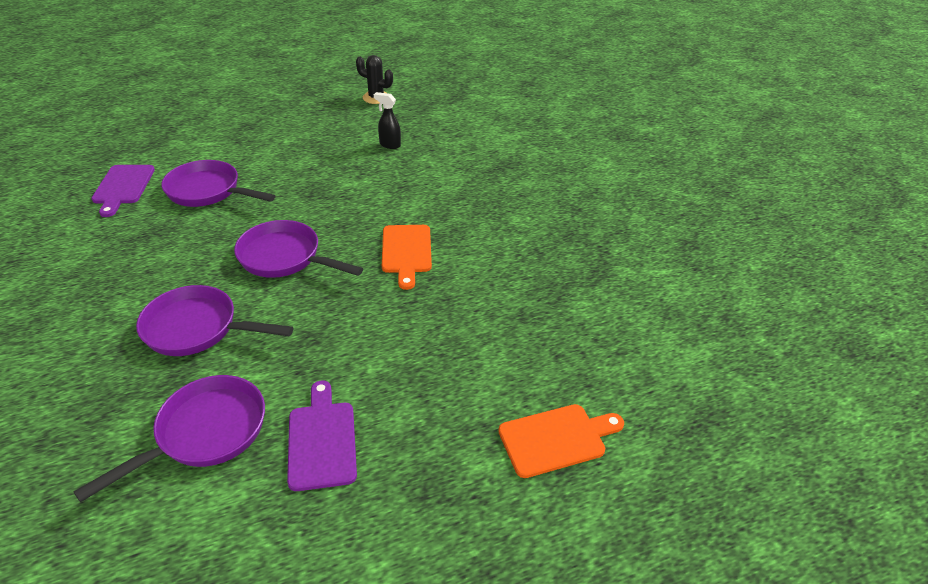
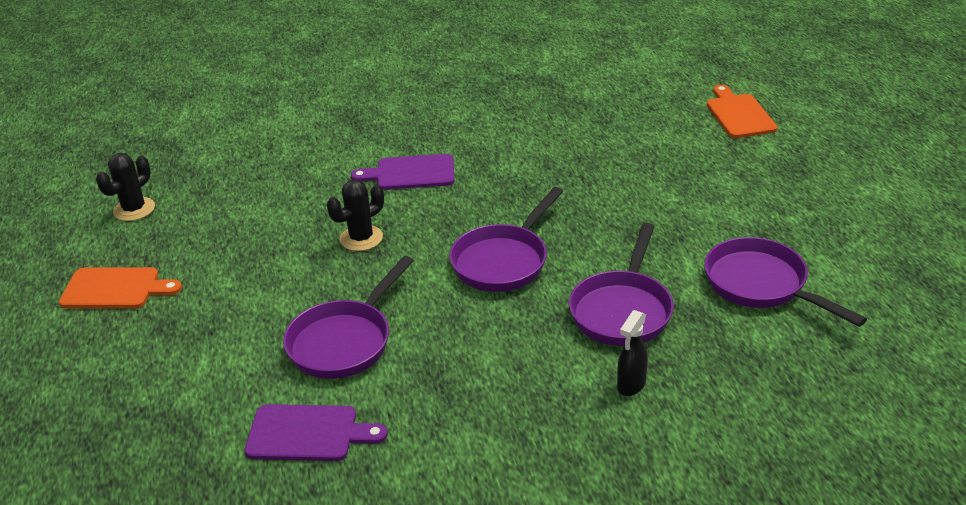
camera: 80 degrees left, 5 degrees down
(322, 440) = (758, 220): purple cutting board -> purple cutting board (411, 173)
(329, 186) = (361, 238): none -> black cactus
(389, 145) = (275, 195): black spray bottle -> black spray bottle (631, 385)
(406, 252) = (503, 181): orange cutting board -> orange cutting board (115, 289)

